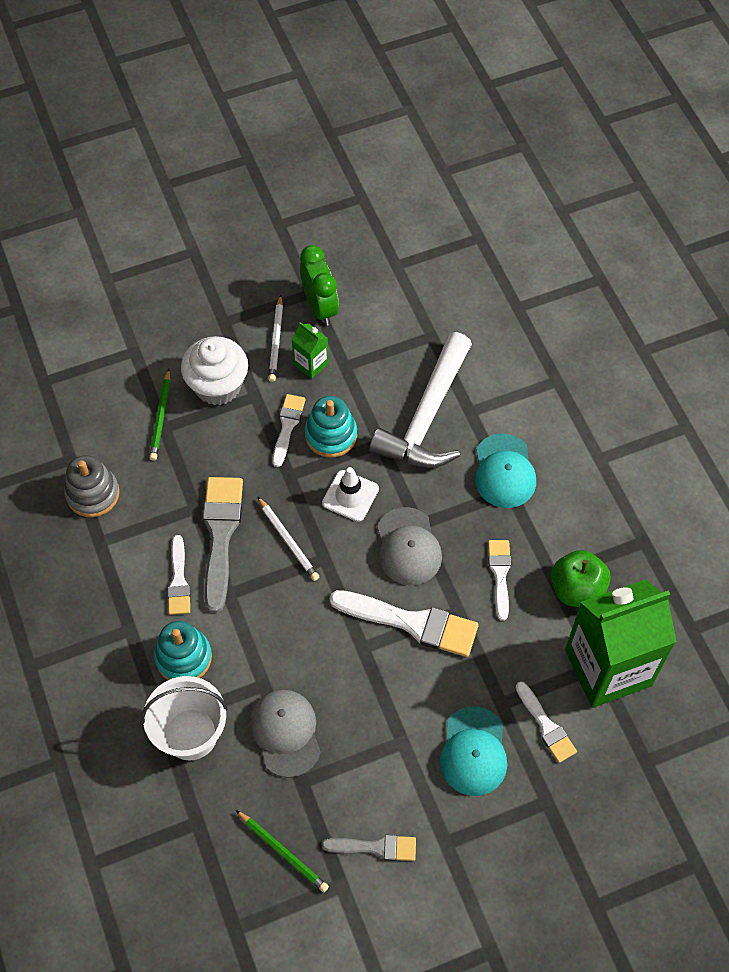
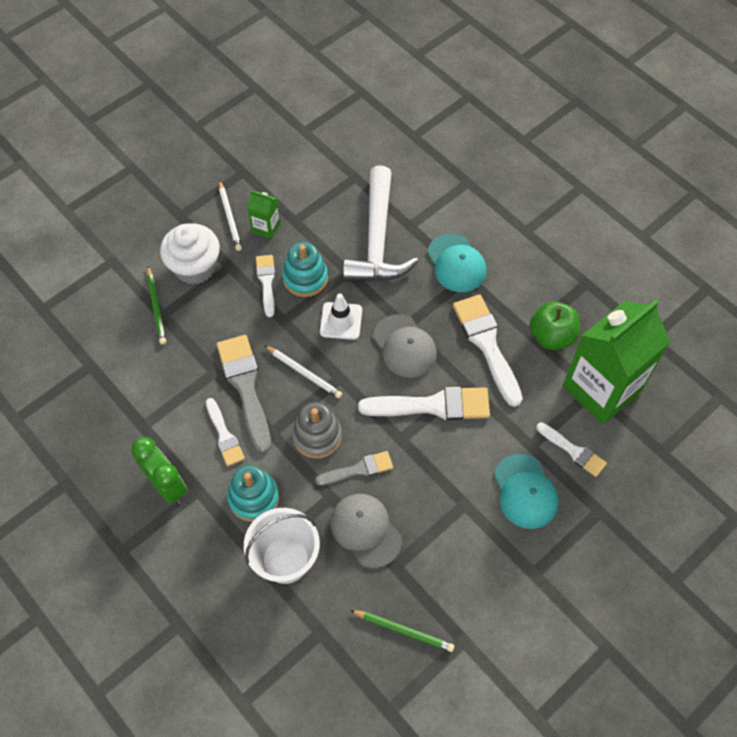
camera: 20 degrees left, 0 degrees up
(92, 494) = (121, 388): grey stacking toy -> grey stacking toy (317, 436)
(320, 307) = (255, 181): green clock -> green clock (167, 485)
(375, 847) = (478, 598): grey brush -> grey brush (358, 469)
(500, 574) = (487, 344): white brush -> white brush, size x1.72

